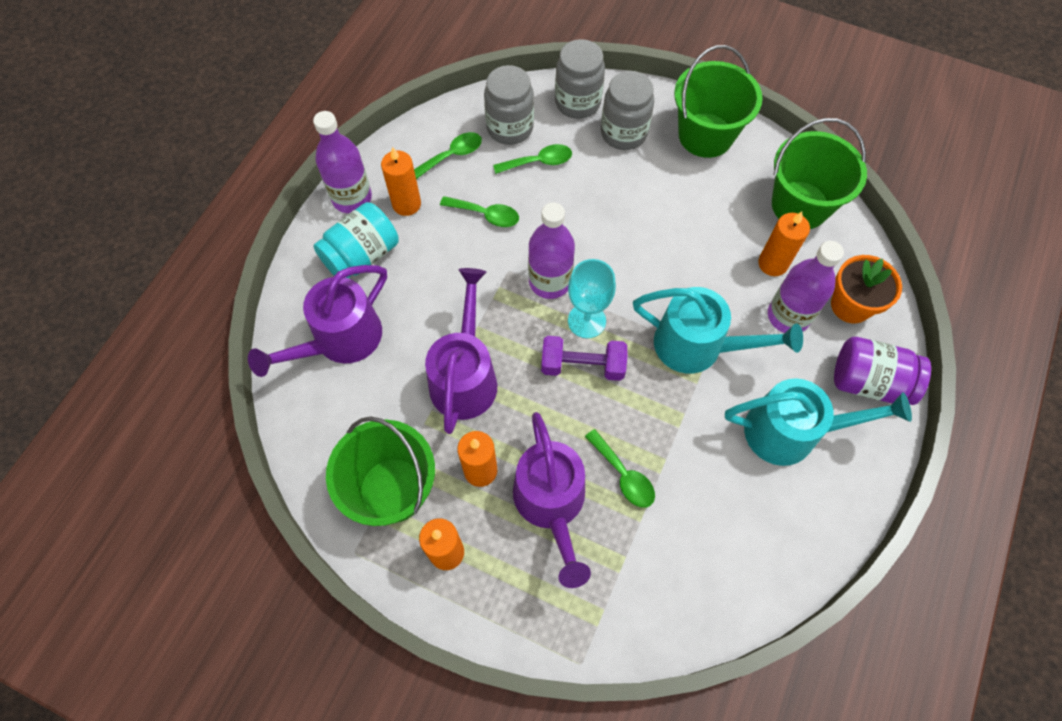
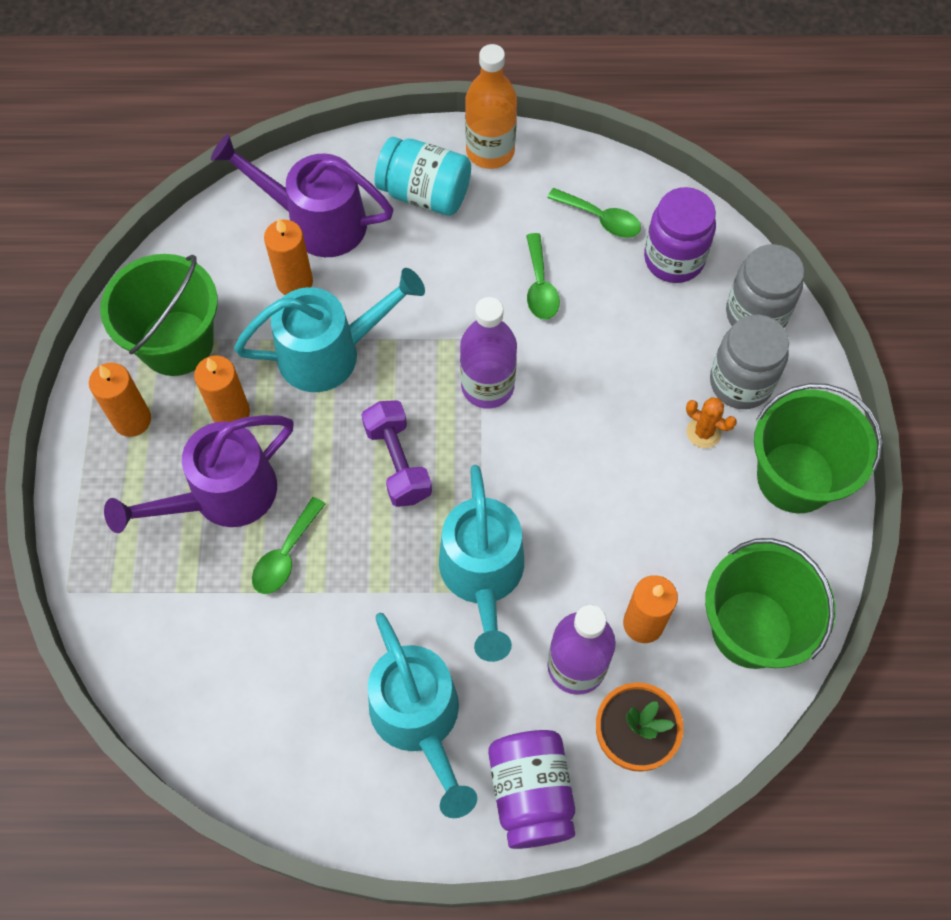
camera: 65 degrees right, 0 degrees up
(352, 198) = (490, 151): purple bottle -> orange bottle
(406, 204) = (511, 204): orange candle -> orange candle (294, 282)
(465, 375) = (331, 352): purple watering can -> turquoise watering can
(510, 128) = (674, 259): grey jar -> purple jar
(539, 162) = (643, 309): green spoon -> none
(586, 321) = (456, 444): turquoise goblet -> none
(650, 169) = (703, 432): none -> orange cactus

